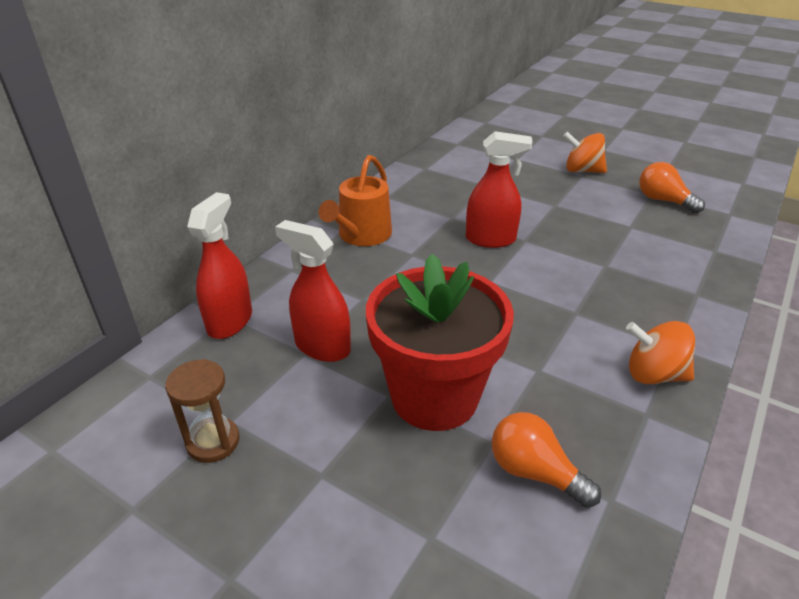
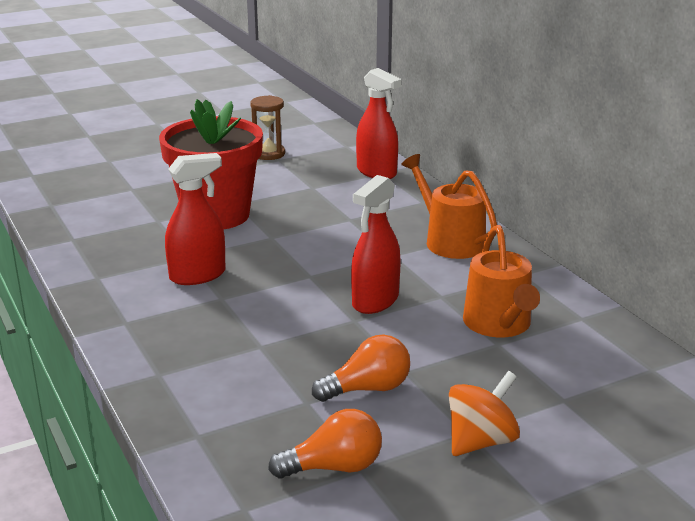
camera: 120 degrees right, 10 degrees down
(322, 347) = (311, 194): red spray bottle -> red spray bottle (198, 275)
(464, 190) = (499, 324): none -> orange watering can
(534, 472) = (121, 225): orange light bulb -> orange light bulb (367, 389)
(653, 374) = (118, 298): orange spinning top -> none

